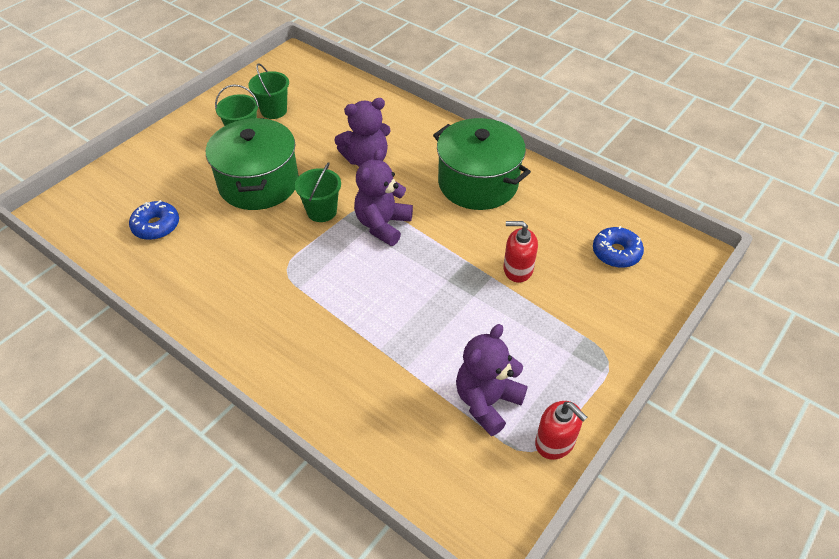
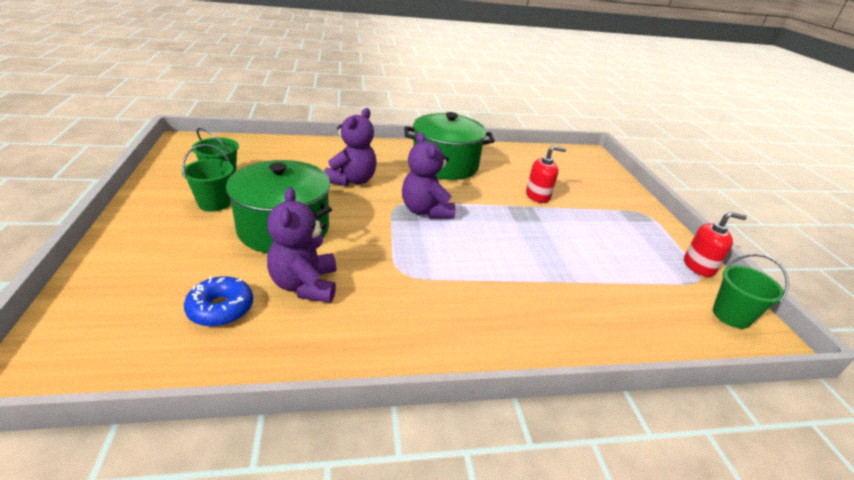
camera: 50 degrees left, 15 degrees down
(322, 211) = (368, 223): green bucket -> green bucket (731, 315)
(487, 402) = (642, 269): purple teddy bear -> purple teddy bear (305, 285)
(517, 269) = (538, 196): red soap dispenser -> red soap dispenser turned 150 degrees counterclockwise
(616, 253) = (564, 167): blue donut -> none

